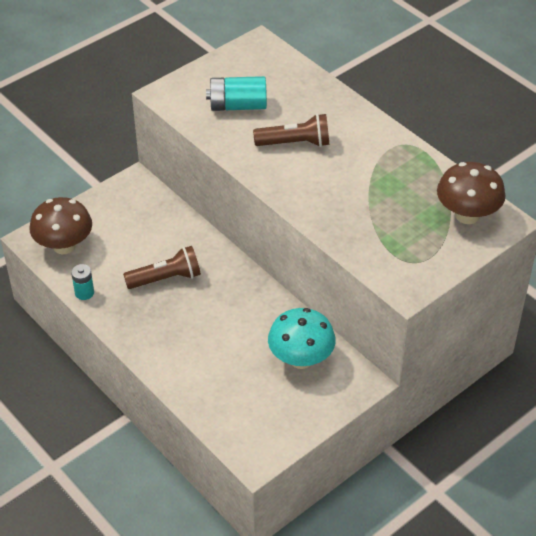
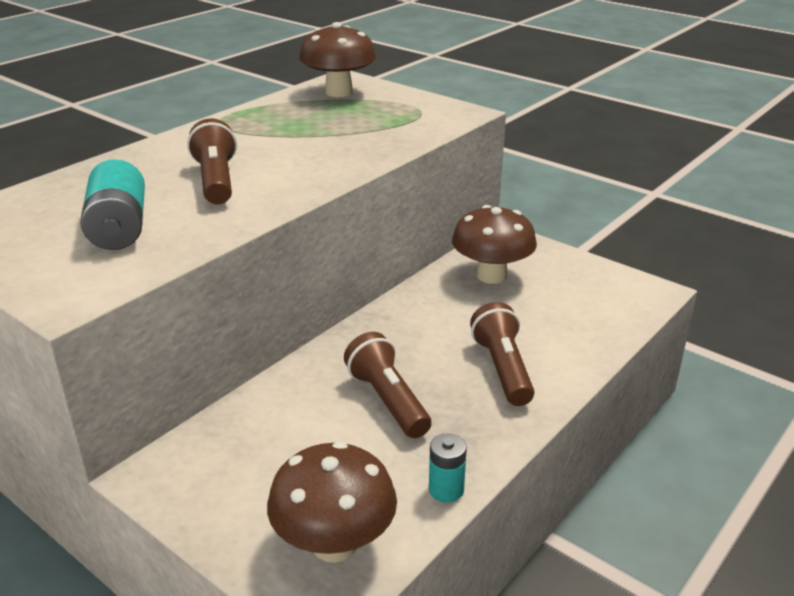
camera: 100 degrees left, 15 degrees down
(181, 339) = (502, 369): none -> brown flashlight
(301, 359) = (491, 275): turquoise mushroom -> brown mushroom

